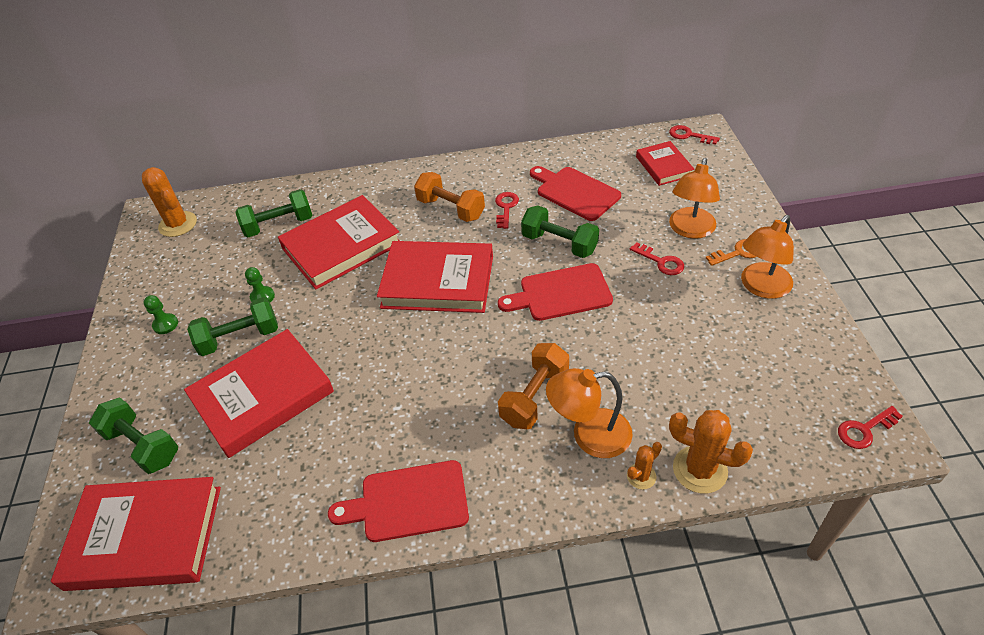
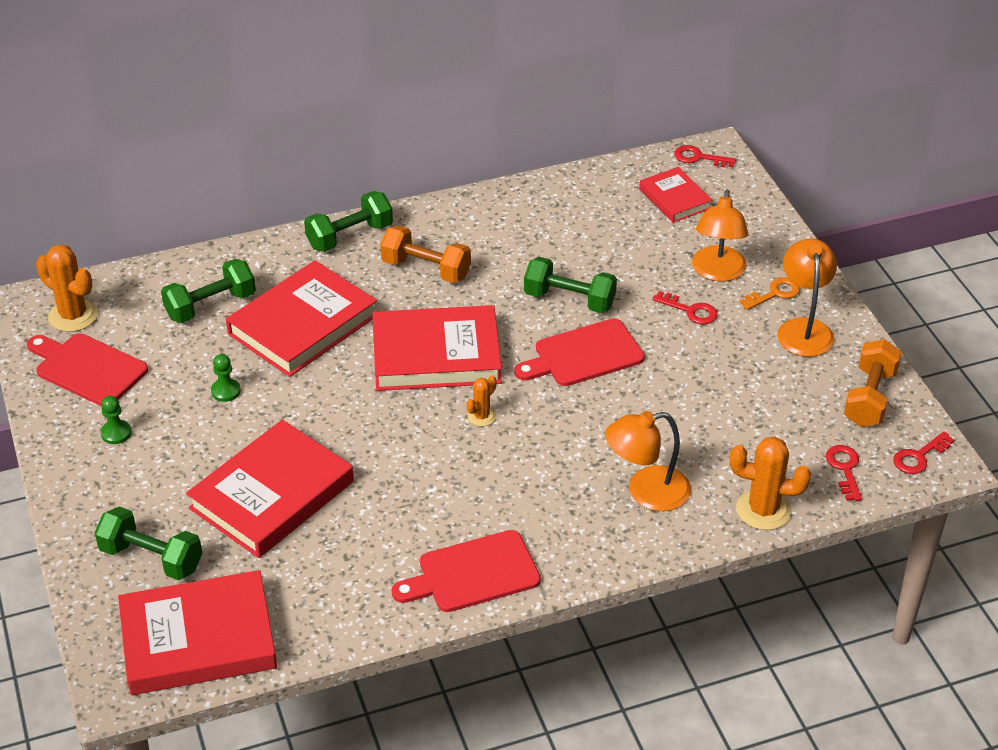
camera: 15 degrees left, 5 degrees down
(240, 338) = (217, 438): green dumbbell -> green dumbbell (350, 236)
(506, 208) = (494, 263): red key -> red key (845, 469)
(534, 396) = (580, 462): orange dumbbell -> orange dumbbell (869, 398)
(575, 192) = (574, 238): red cutting board -> red cutting board (87, 368)
(641, 476) = (706, 522): orange cactus -> orange cactus (481, 416)
(761, 287) = (804, 329): orange lamp -> orange lamp turned 150 degrees clockwise

